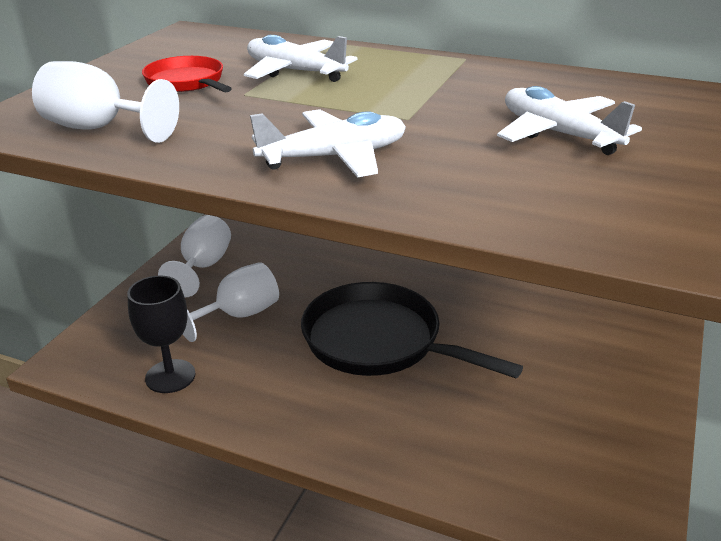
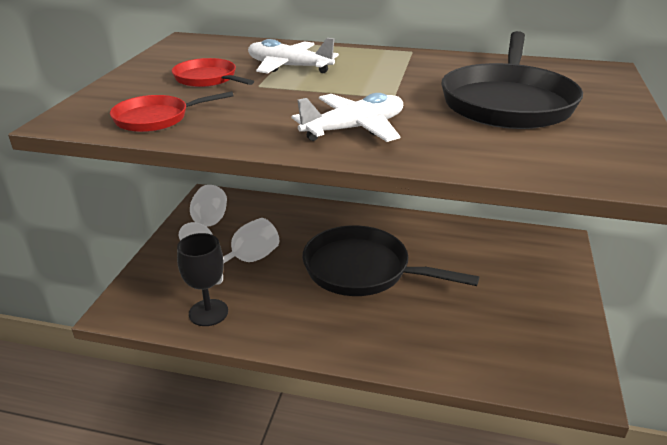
camera: 10 degrees left, 0 degrees up
(99, 128) = (156, 118): white goblet -> red pan
(558, 134) = (507, 102): white plane -> black pan

